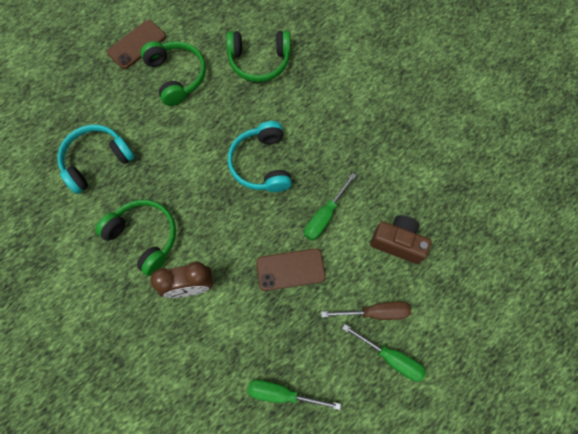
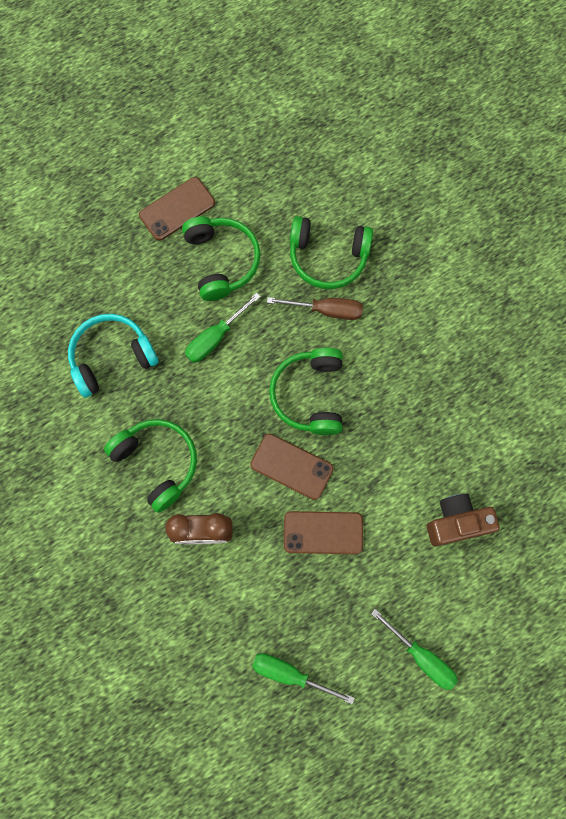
camera: 10 degrees right, 5 degrees up
(256, 221) = (291, 466): none -> brown phone
(262, 163) = (310, 395): turquoise headphones -> green headphones
(325, 216) = (375, 474): green screwdriver -> green screwdriver (215, 337)
(375, 312) = (413, 601): brown screwdriver -> brown screwdriver (326, 310)
(397, 242) = (456, 522): brown camera -> brown camera turned 45 degrees counterclockwise

